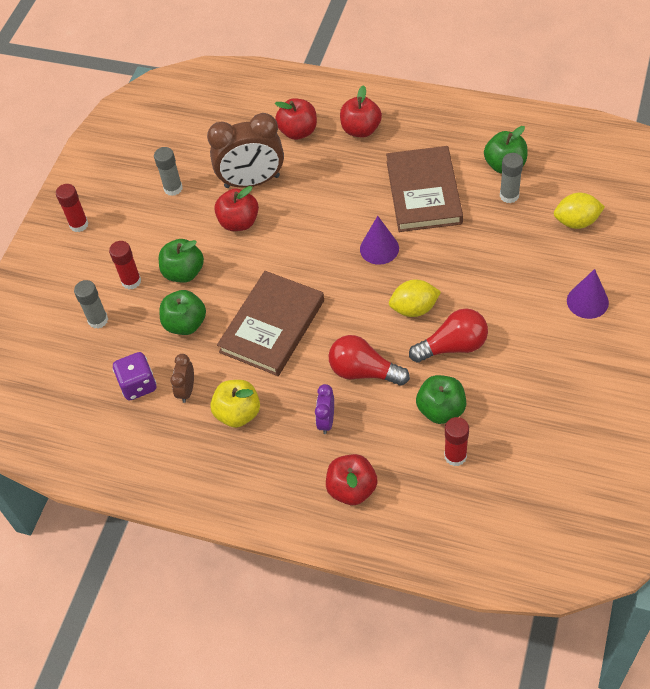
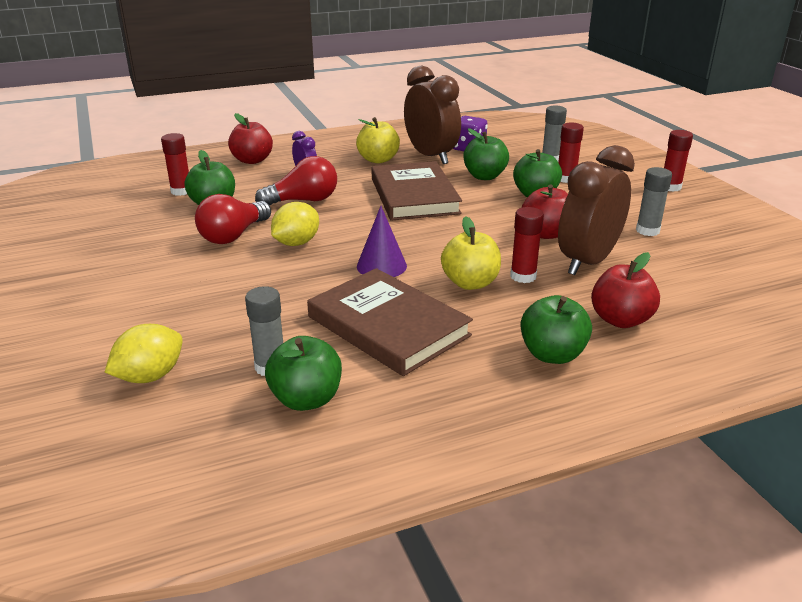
camera: 135 degrees right, 25 degrees down
(186, 390) = (431, 156): brown clock -> brown clock, size x2.10
(305, 190) = (523, 276): none -> red glue stick
(342, 202) = (470, 283): none -> yellow apple
(361, 130) = (552, 354): red apple -> green apple
(587, 301) = (98, 310): purple cone -> none

